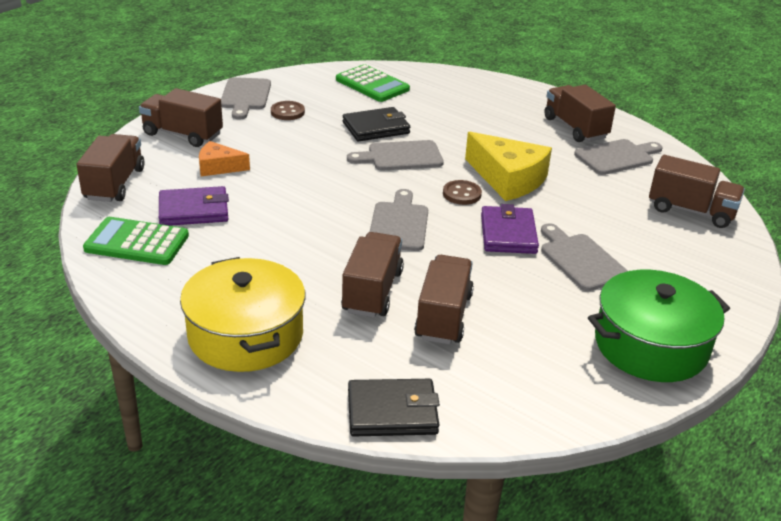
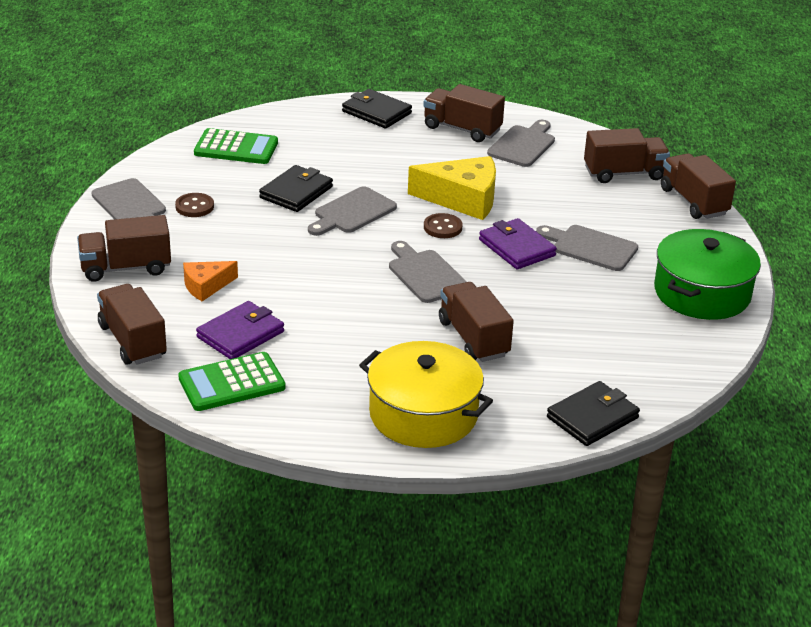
camera: 35 degrees left, 0 degrees up
(443, 316) = (546, 334): brown truck -> brown truck (693, 202)
(516, 94) = (376, 112): none -> black wallet

